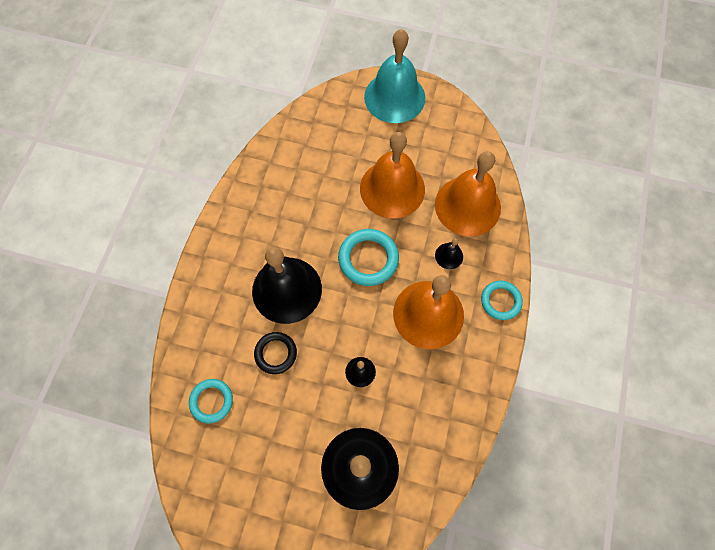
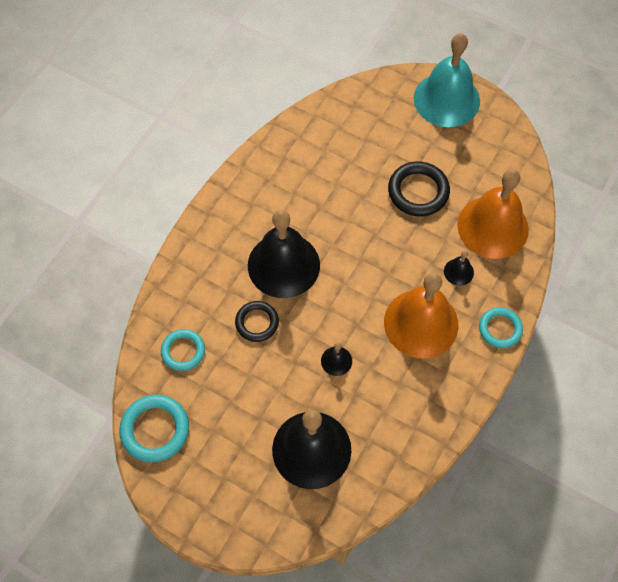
camera: 15 degrees right, 5 degrees down
(368, 259) = (374, 255): turquoise ring -> turquoise ring (155, 430)
(392, 188) = (418, 191): orange bell -> black ring

